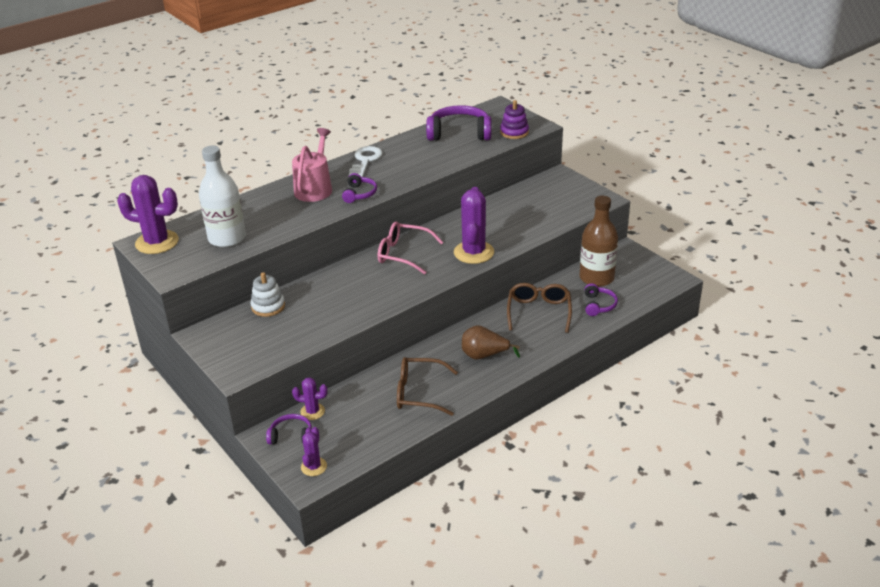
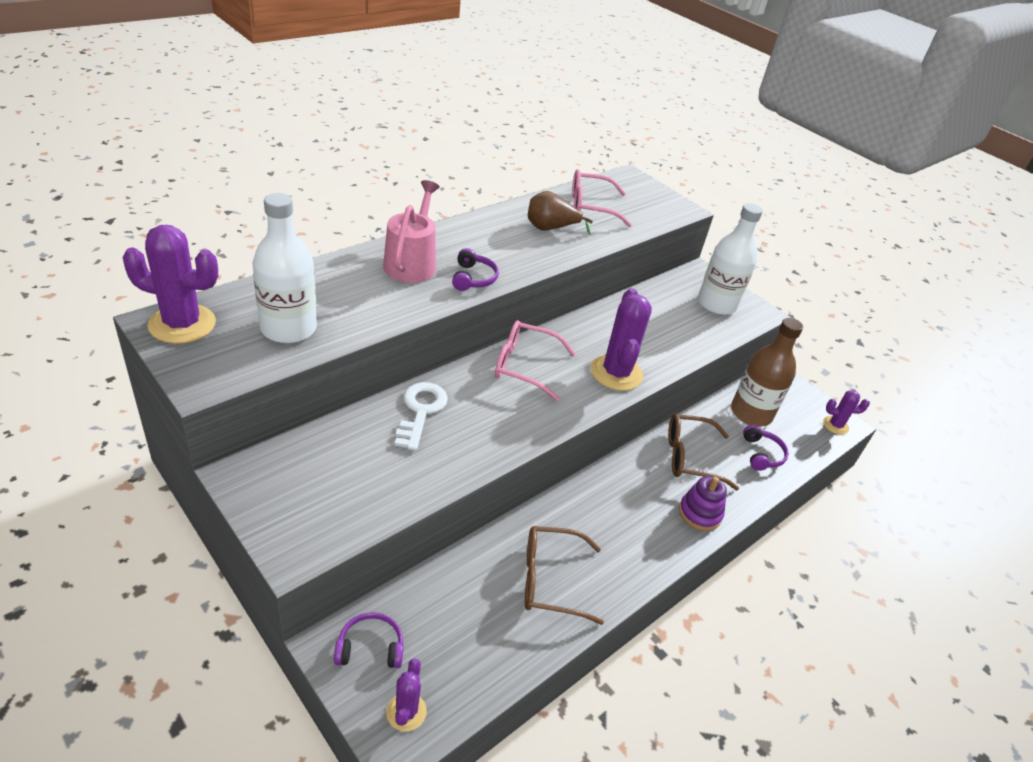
camera: 10 degrees left, 5 degrees up
(268, 306) = (342, 434): white stacking toy -> none
(312, 411) = (401, 603): purple cactus -> purple cactus (835, 425)
(365, 160) = (476, 230): white key -> white key (421, 411)
(459, 133) = (590, 206): purple headphones -> pink glasses
(484, 355) = (631, 522): brown pear -> brown pear (550, 229)
(514, 132) = (657, 214): purple stacking toy -> purple stacking toy (700, 513)
(539, 311) = (690, 457): brown glasses -> brown glasses turned 90 degrees counterclockwise
(567, 197) = (717, 304): none -> white bottle

